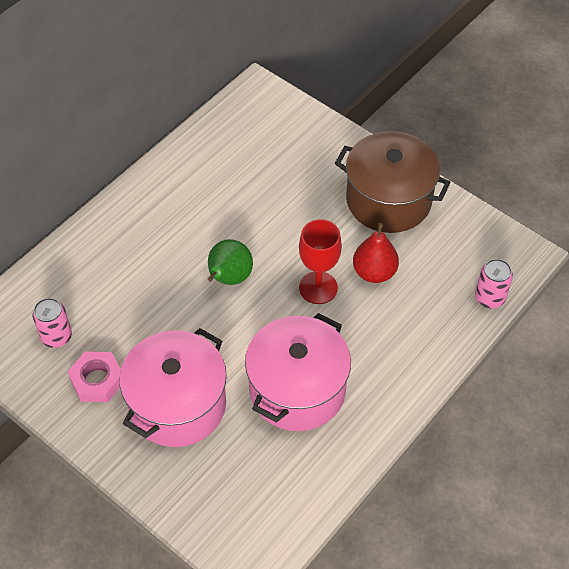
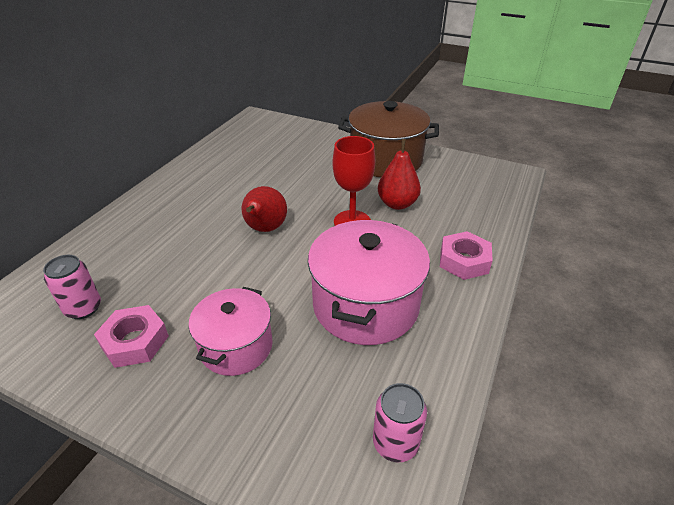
camera: 15 degrees left, 15 degrees down
(177, 404) = (236, 346): pink pot -> pink pot, size x0.63
(229, 278) = (265, 229): green pear -> red pear
(409, 362) = (464, 261): none -> pink nut
(489, 298) = (504, 204): pink can -> pink can (395, 443)

